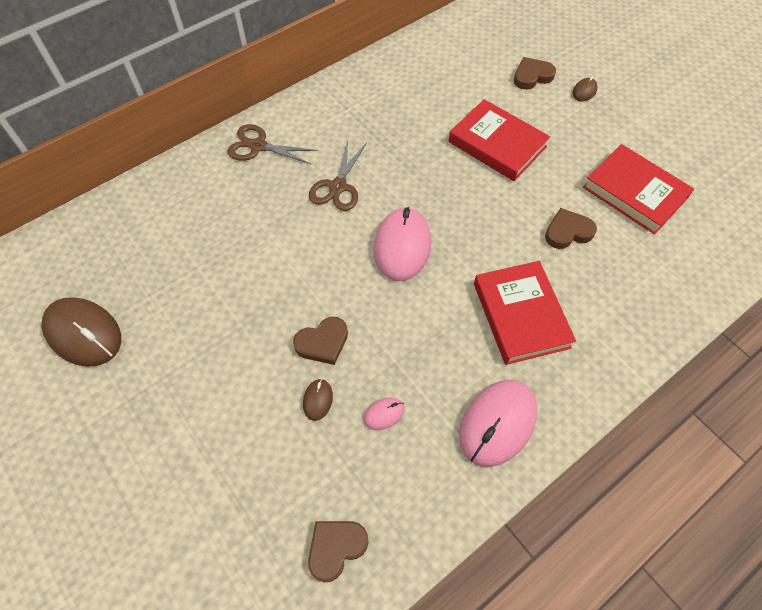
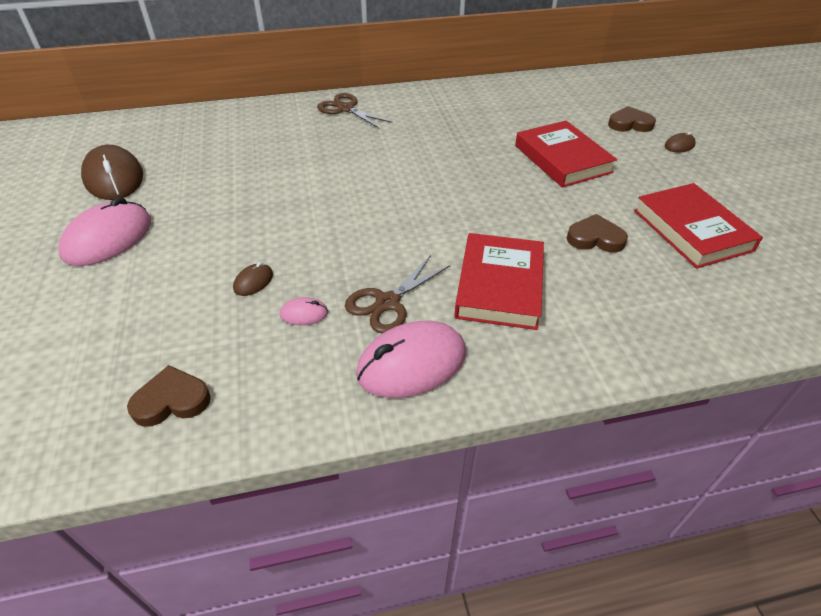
camera: 25 degrees right, 15 degrees down
(323, 343) = (292, 244): brown heart -> none
(338, 187) = (391, 148): brown scissors -> brown scissors (387, 302)
(402, 246) = (418, 201): pink mouse -> pink mouse (108, 238)

